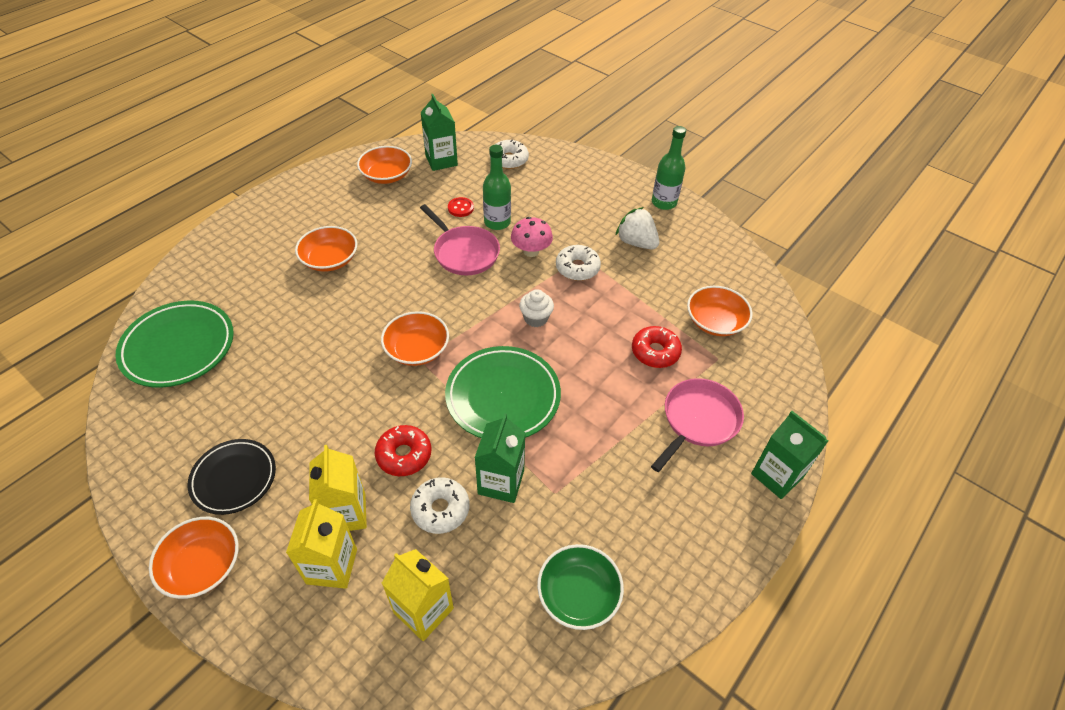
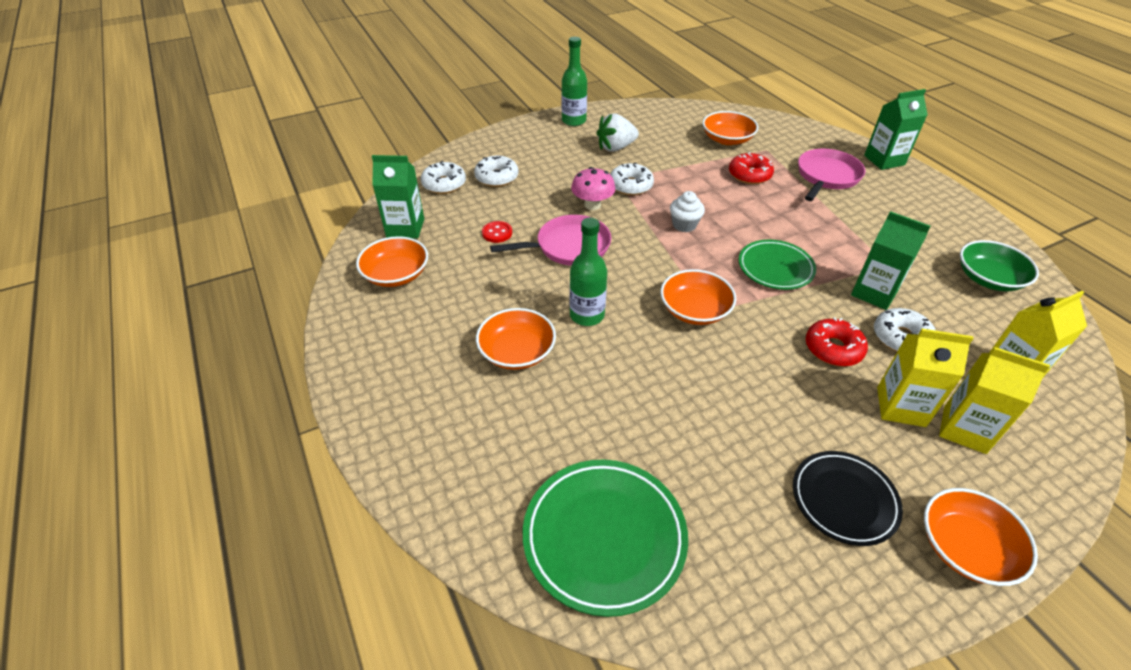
camera: 65 degrees left, 5 degrees down
(497, 222) = (537, 215): green bottle -> green bottle (587, 315)
(503, 396) = (775, 268): green plate -> green plate, size x0.67
(536, 184) = (496, 177): none -> white donut
(698, 420) = (827, 176): pink pan -> pink pan turned 60 degrees clockwise

